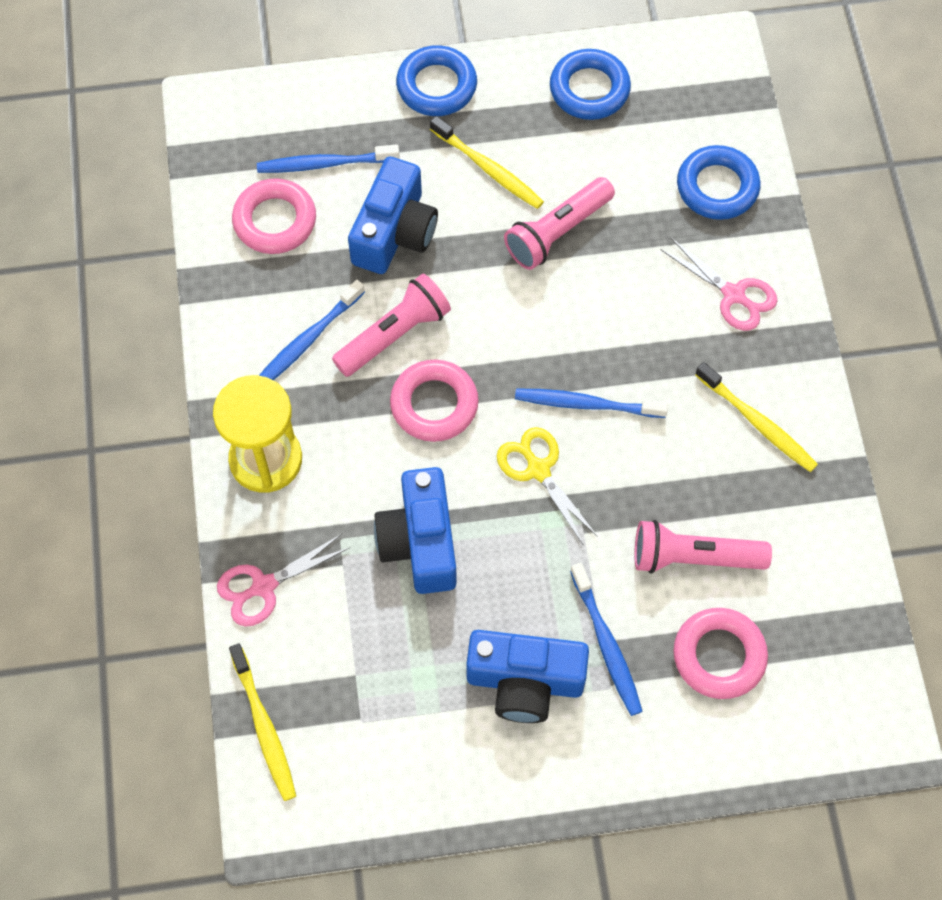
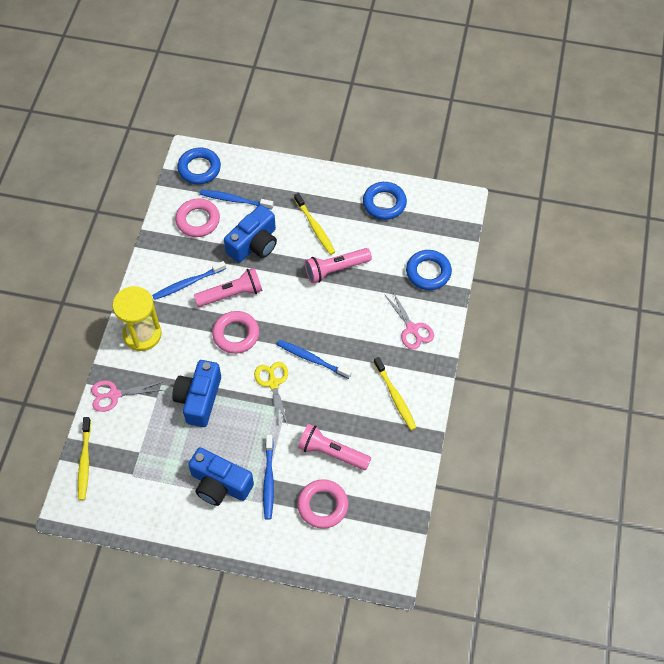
camera: 20 degrees right, 5 degrees down
(436, 86) = (307, 178): blue ring -> blue ring (199, 168)

